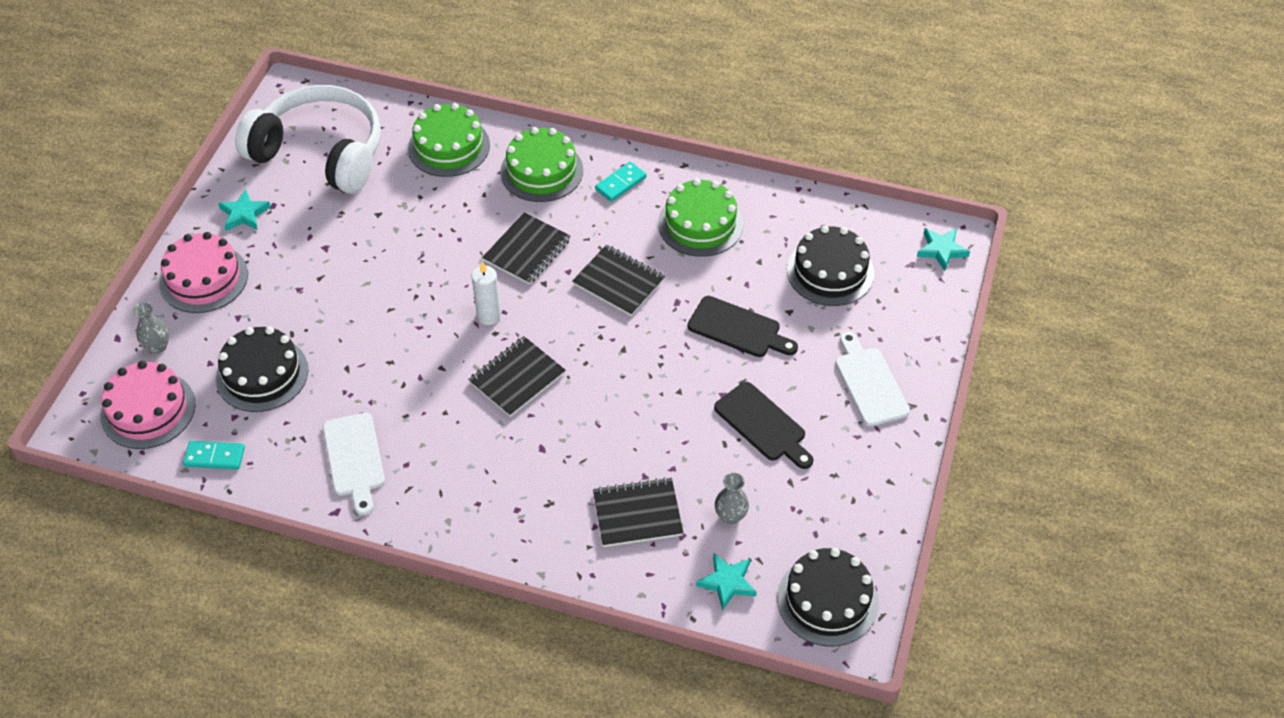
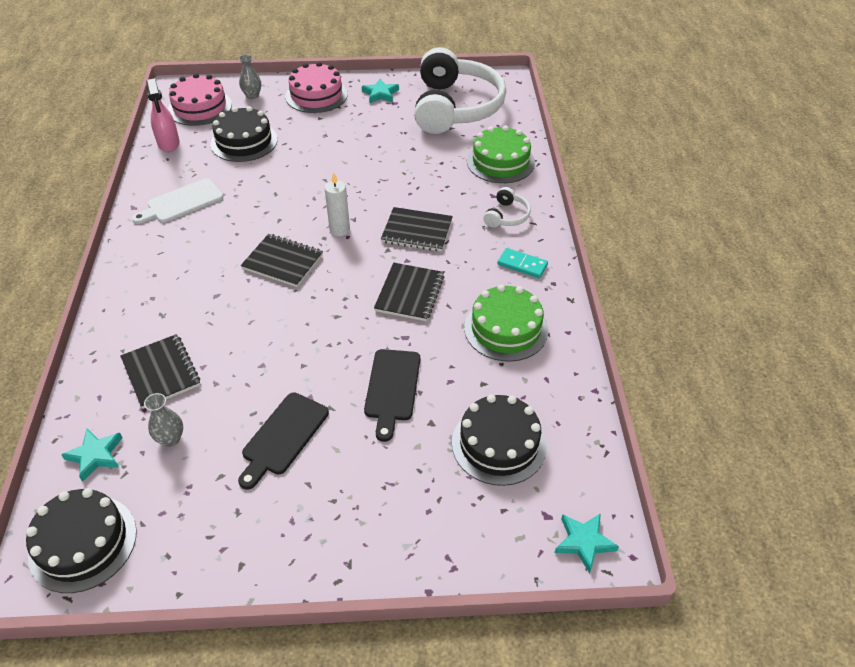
camera: 70 degrees right, 5 degrees down
(214, 457) = (168, 143): turquoise domino -> pink spray bottle
(541, 171) = (507, 216): green cake -> white headphones
(869, 383) = (365, 515): white cutting board -> none

